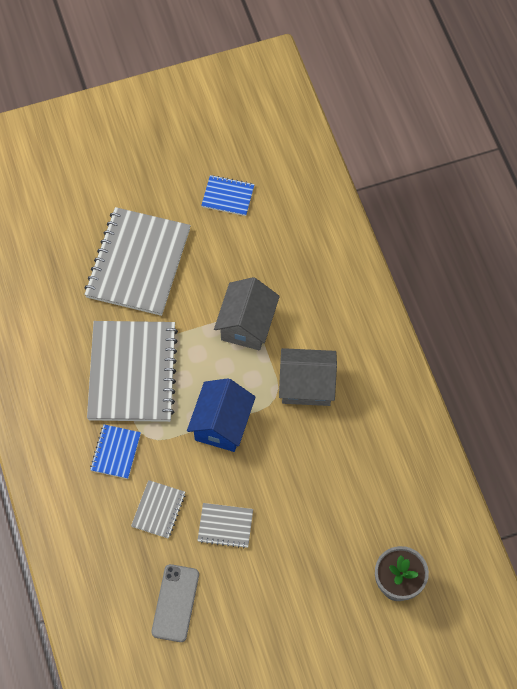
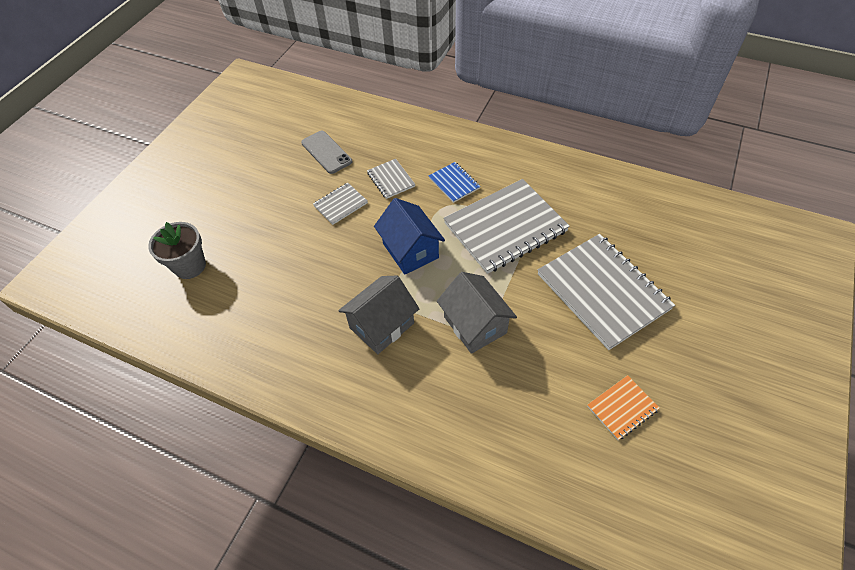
camera: 135 degrees right, 10 degrees down
(132, 373) = (505, 227): grey notebook -> grey notebook turned 75 degrees counterclockwise
(228, 196) = (622, 408): blue notebook -> orange notebook

